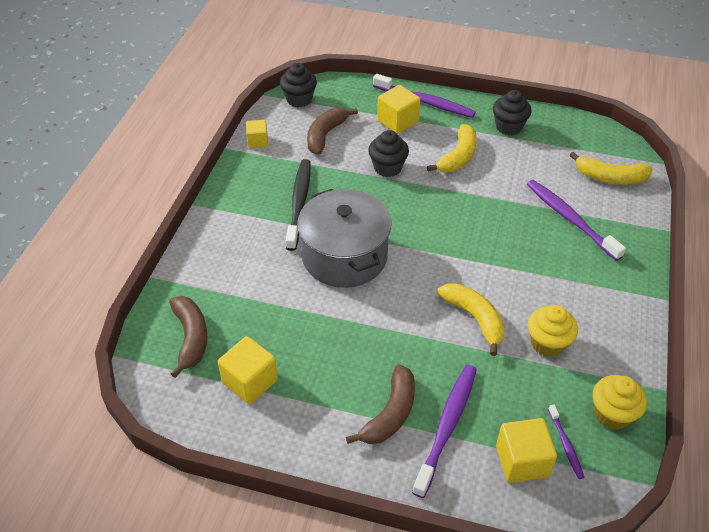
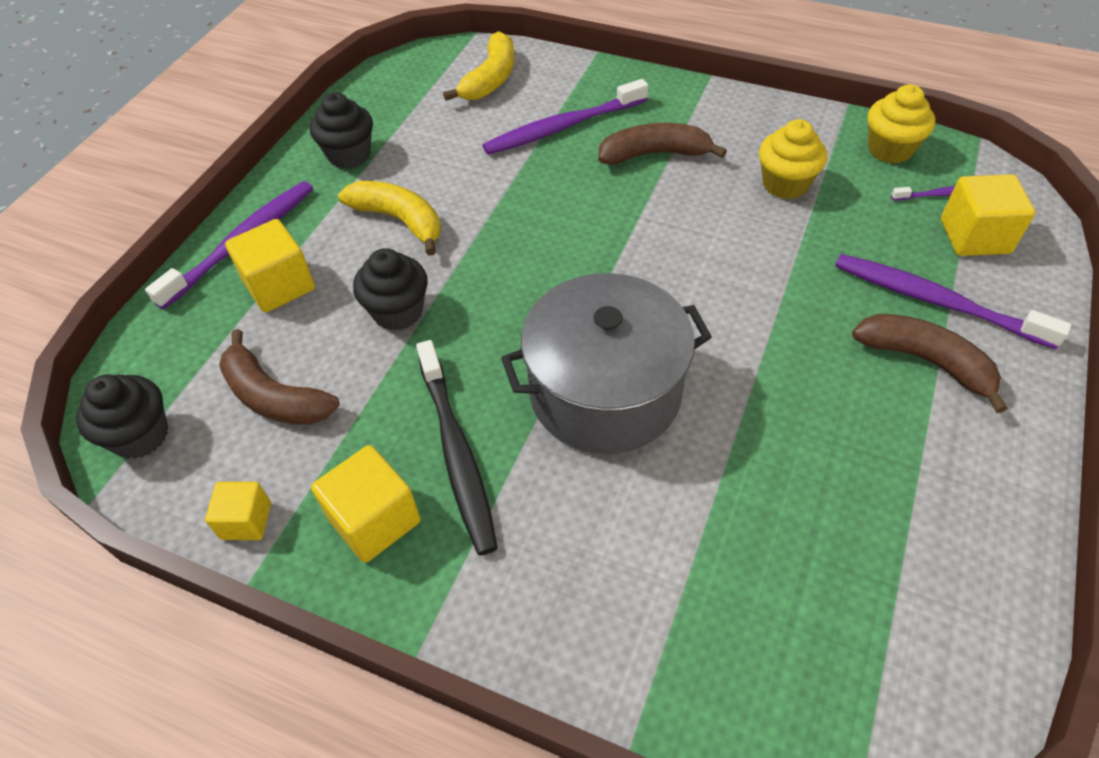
camera: 80 degrees left, 5 degrees up
(191, 337) = (797, 661): brown banana -> brown banana (654, 154)
(250, 381) = (891, 554): yellow cube -> yellow cube (374, 520)
(299, 203) = (457, 453): black toothbrush -> black toothbrush turned 120 degrees counterclockwise
(474, 318) = (743, 247): yellow banana -> none

